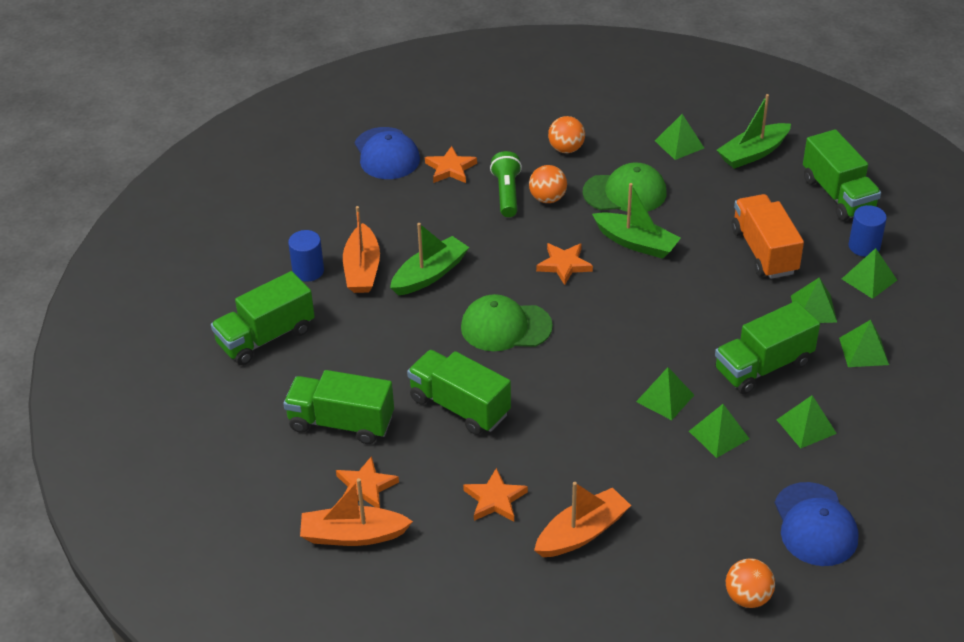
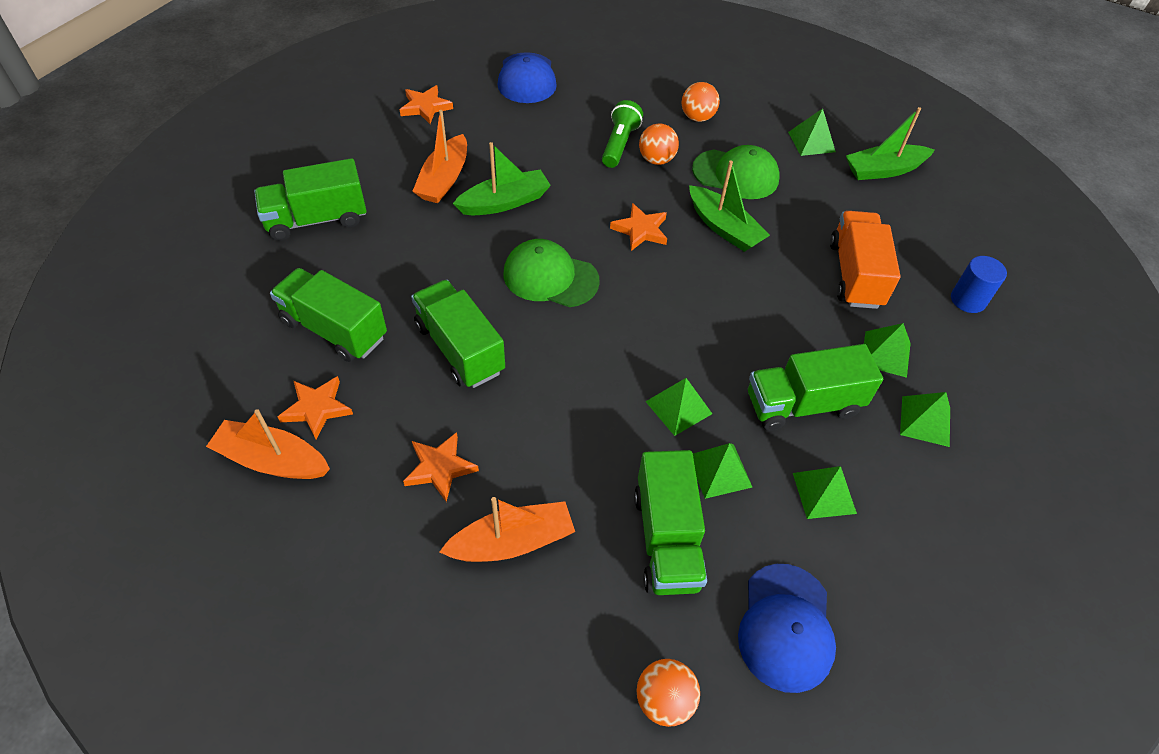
camera: 15 degrees right, 10 degrees up
(308, 271) = (393, 167): blue cylinder -> none
(450, 168) = (578, 107): orange star -> orange star (425, 107)
(838, 195) = (958, 236): green truck -> green truck (666, 539)
(869, 279) = (961, 338): green pyramid -> none

